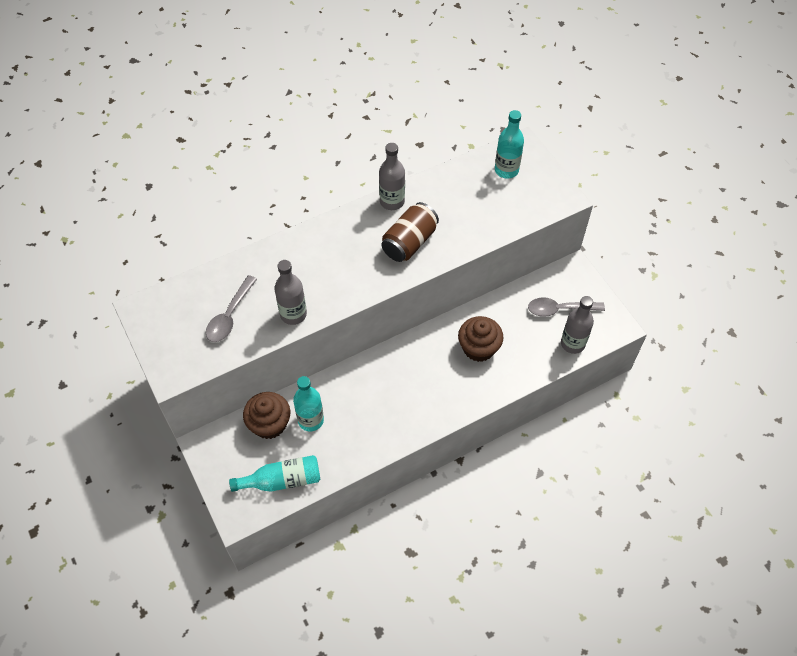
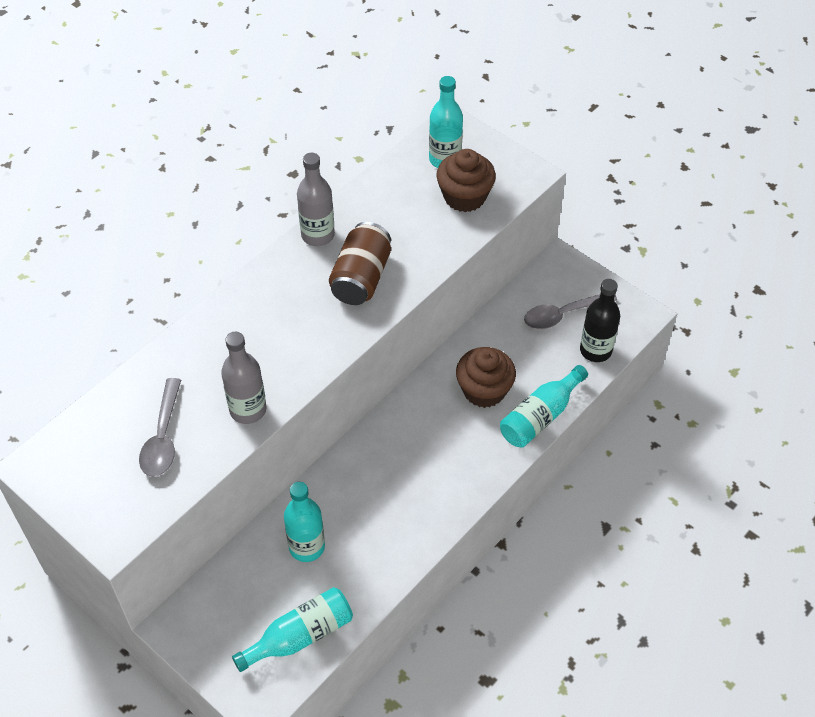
camera: 20 degrees left, 5 degrees down
(269, 424) = (253, 569): brown cupcake -> brown cupcake (464, 197)
(511, 380) = (540, 416): none -> turquoise bottle
(572, 343) = (595, 350): grey bottle -> black bottle

